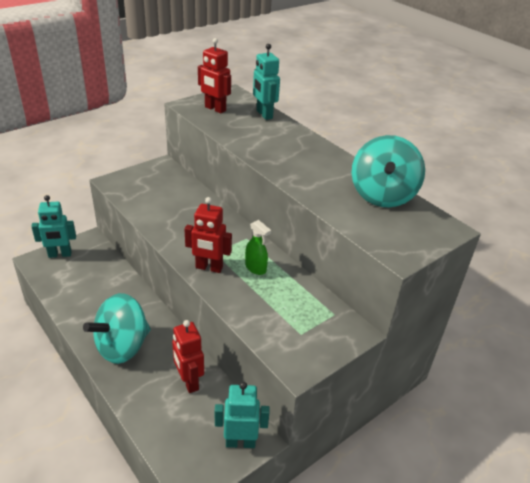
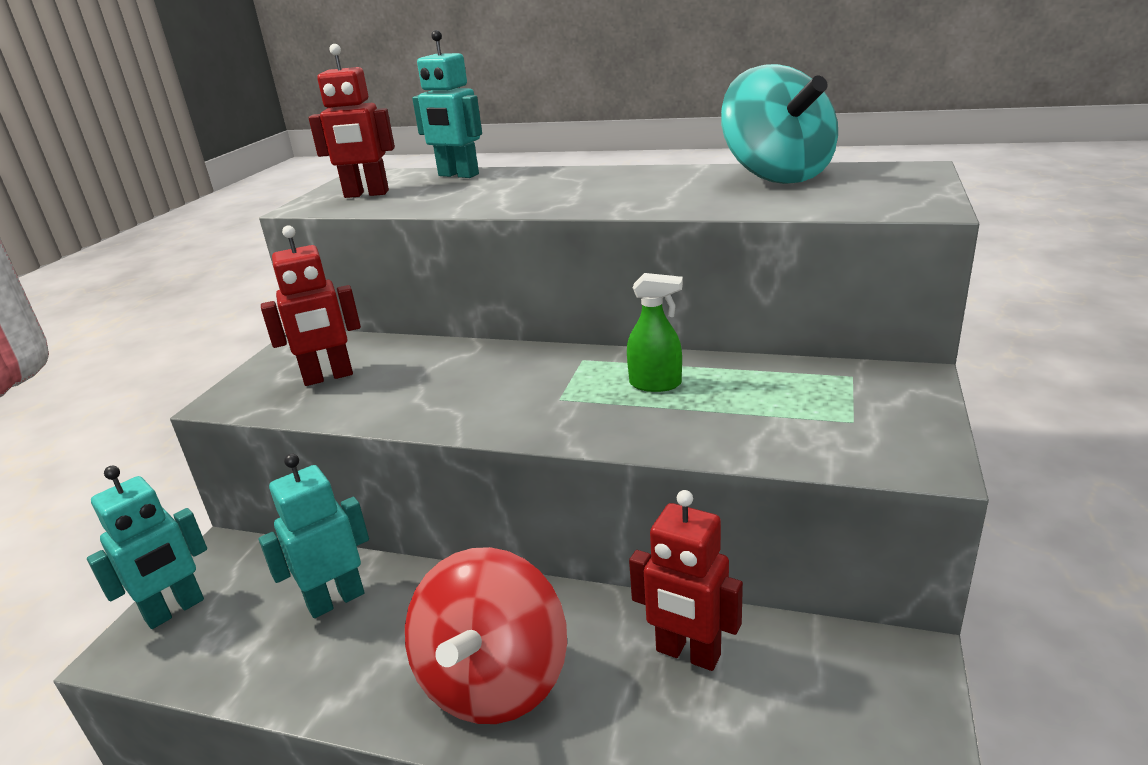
camera: 30 degrees left, 10 degrees down
(122, 346) = (494, 680): turquoise spinning top -> red spinning top
(209, 268) = (582, 420): red robot -> red robot (328, 377)
(240, 442) = (893, 684): turquoise robot -> turquoise robot (336, 600)

